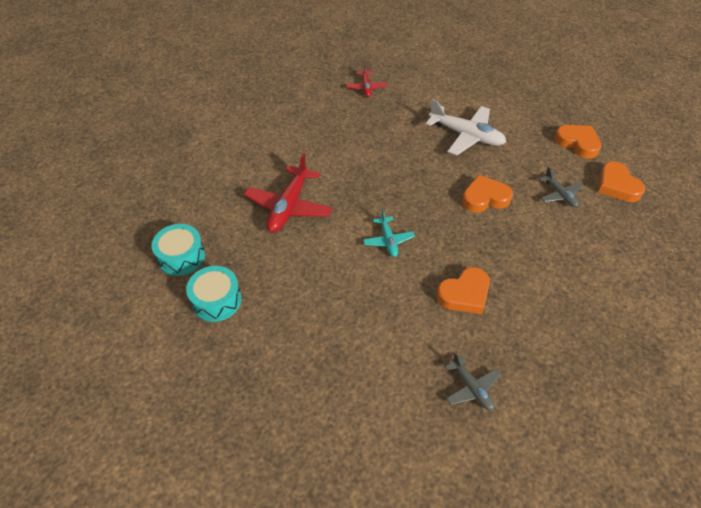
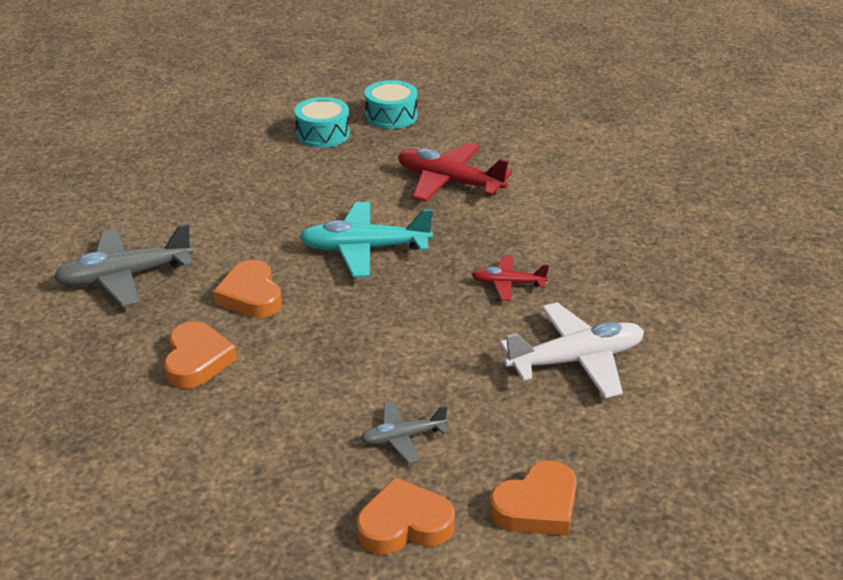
camera: 100 degrees right, 15 degrees down
(366, 88) = (718, 270): red plane -> red plane (508, 284)
(388, 240) = (364, 249): turquoise plane -> turquoise plane, size x1.82
(466, 136) = (576, 360): white plane -> white plane turned 150 degrees counterclockwise
(471, 388) = (125, 277): grey plane -> grey plane, size x1.82
(485, 198) = (419, 350): orange heart -> orange heart (197, 360)

